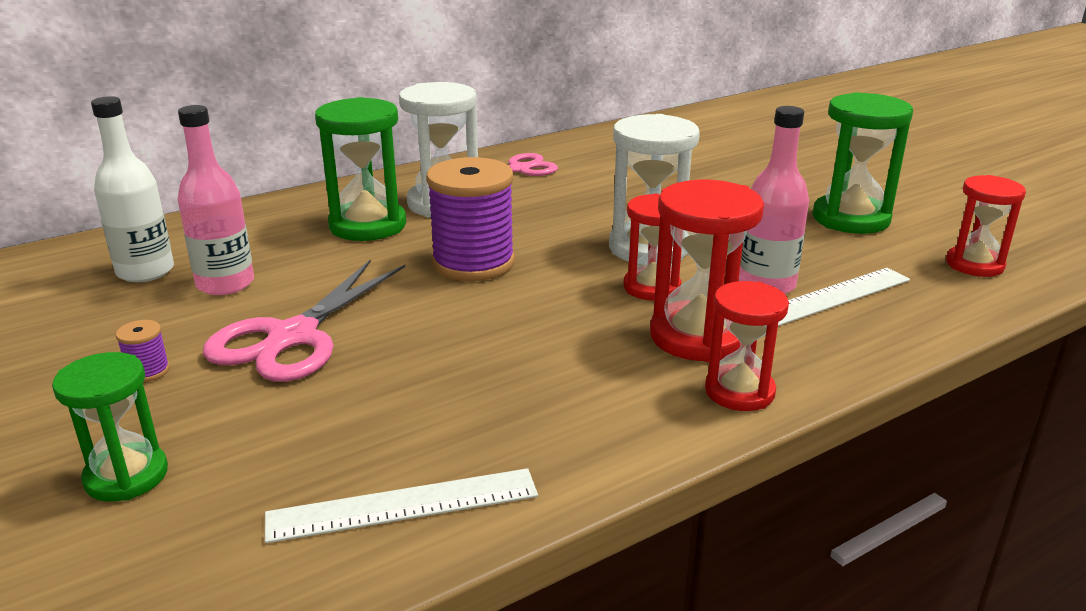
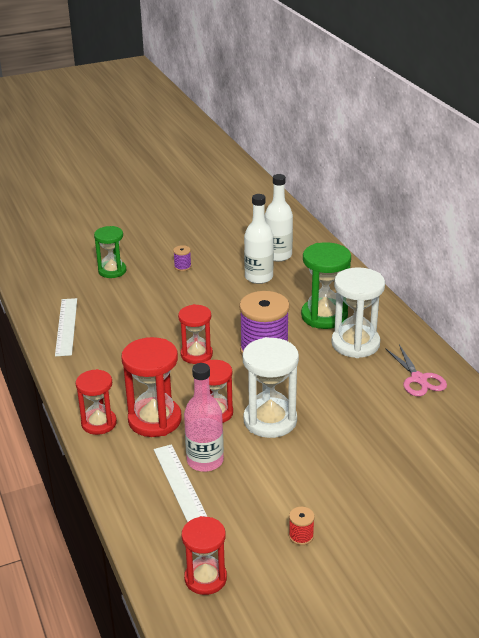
camera: 100 degrees right, 5 degrees up
(225, 284) = (258, 277): pink bottle -> white bottle
(293, 337) = (199, 298): pink scissors -> none
(494, 319) = (196, 354): none -> red hourglass
(850, 219) = (301, 536): green hourglass -> red spool

